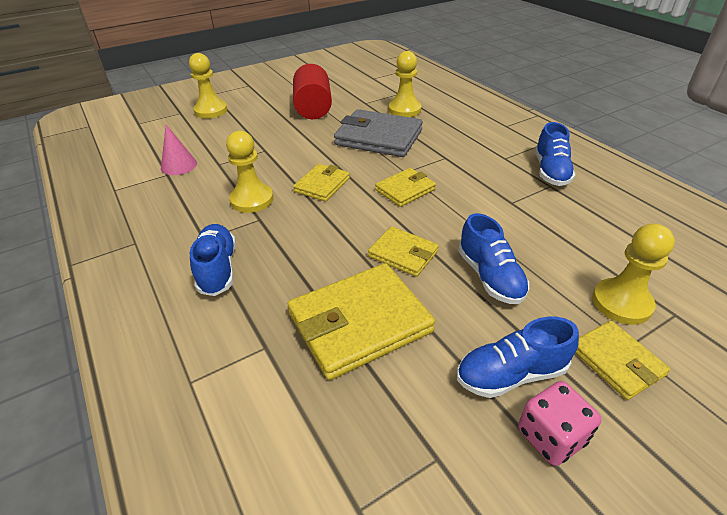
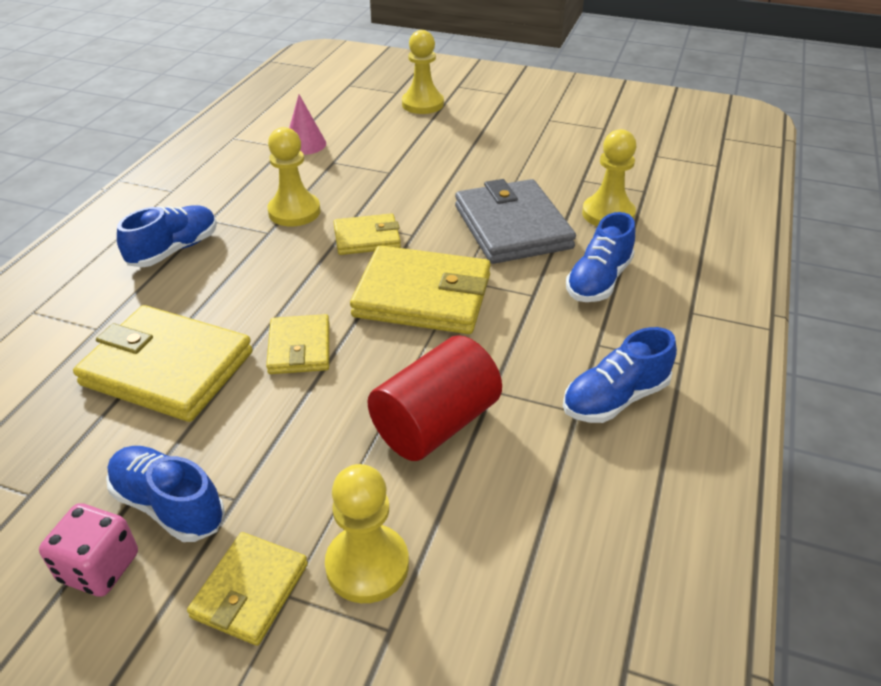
camera: 50 degrees right, 0 degrees up
(313, 108) = (515, 155): red cylinder -> red cylinder (435, 424)
(405, 190) = (422, 296): yellow wallet -> yellow wallet, size x1.79
(490, 277) = (318, 429): blue shoe -> blue shoe (598, 281)

